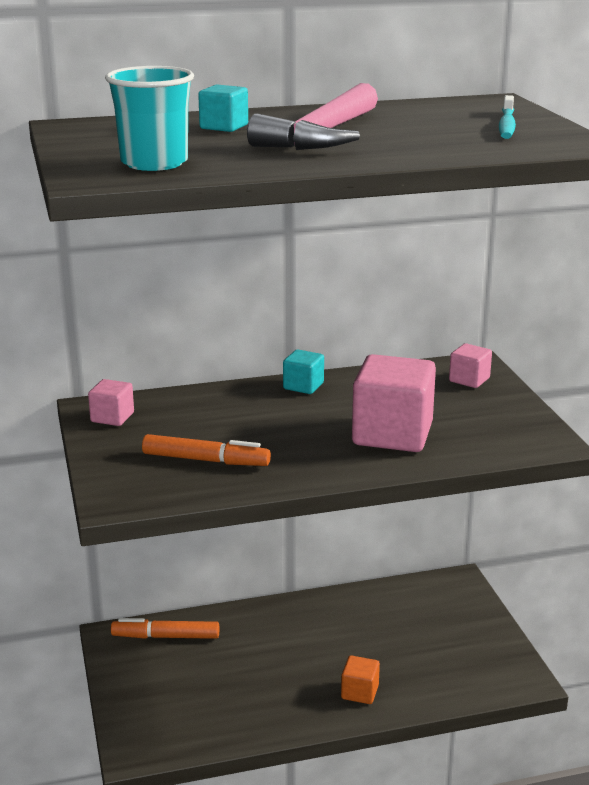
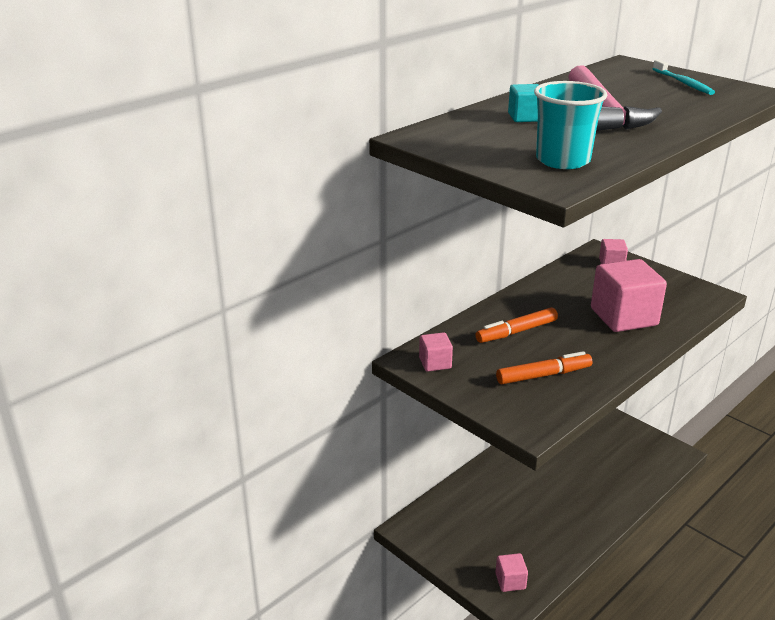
camera: 30 degrees left, 5 degrees up
(159, 729) = (510, 581): none -> pink cube
(166, 637) = (443, 513): orange marker -> orange marker (516, 332)
(303, 386) = (523, 298): turquoise cube -> none
(360, 692) = (600, 500): orange cube -> none

